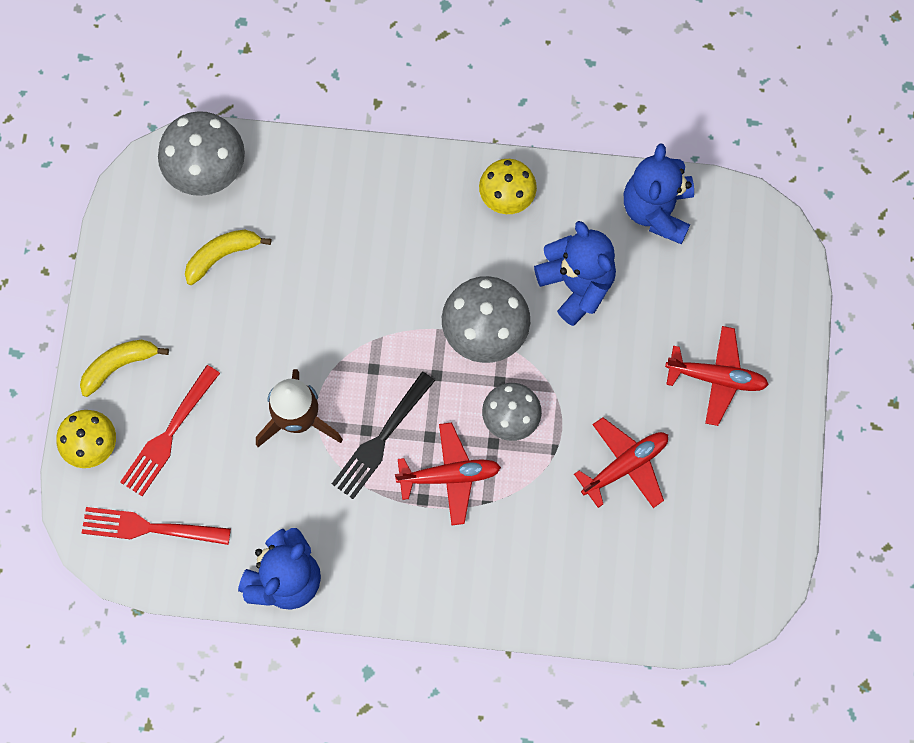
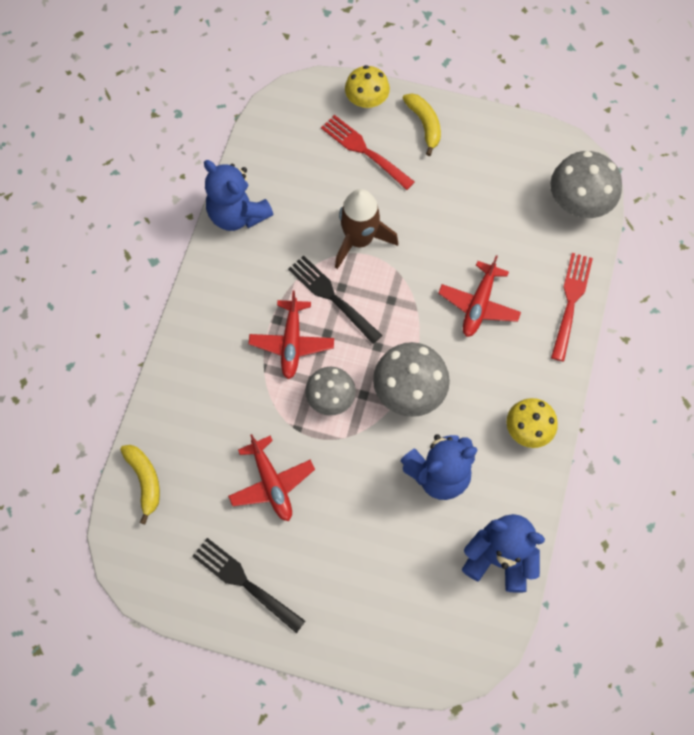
camera: 100 degrees right, 5 degrees down
(149, 527) = (296, 130): red fork -> red fork (571, 302)
(222, 255) = (503, 204): yellow banana -> yellow banana (145, 480)
(716, 377) = (334, 578): red plane -> red plane (478, 305)
(742, 472) = (244, 582): none -> black fork

